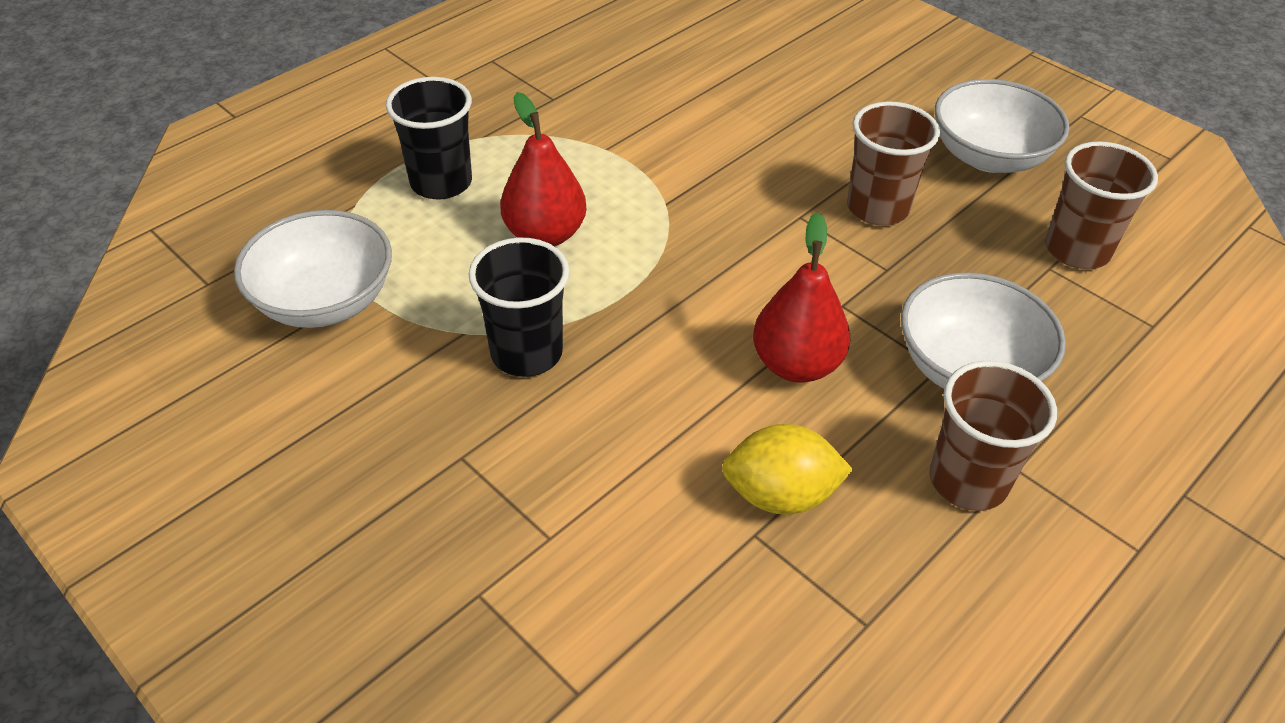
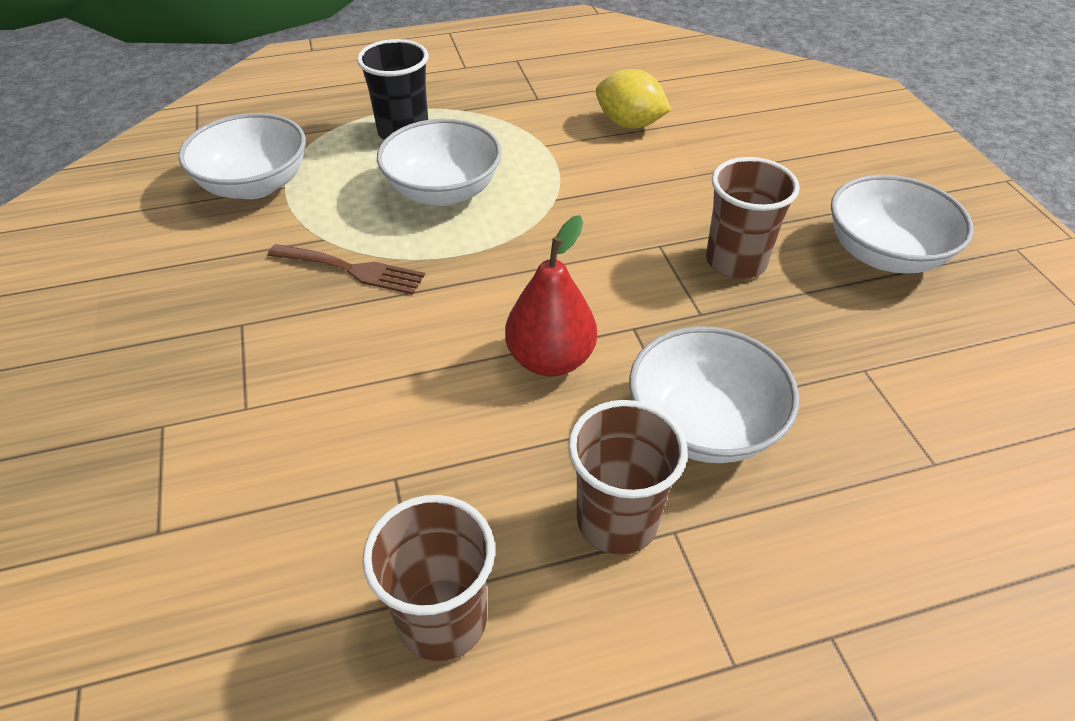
camera: 30 degrees right, 0 degrees up
(526, 353) = (352, 269): black cup -> brown fork
(545, 234) = (443, 191): red pear -> white bowl
(780, 495) = (443, 457): yellow lemon -> yellow lemon (629, 124)
(1077, 250) = (907, 364): brown cup -> brown cup (443, 619)

